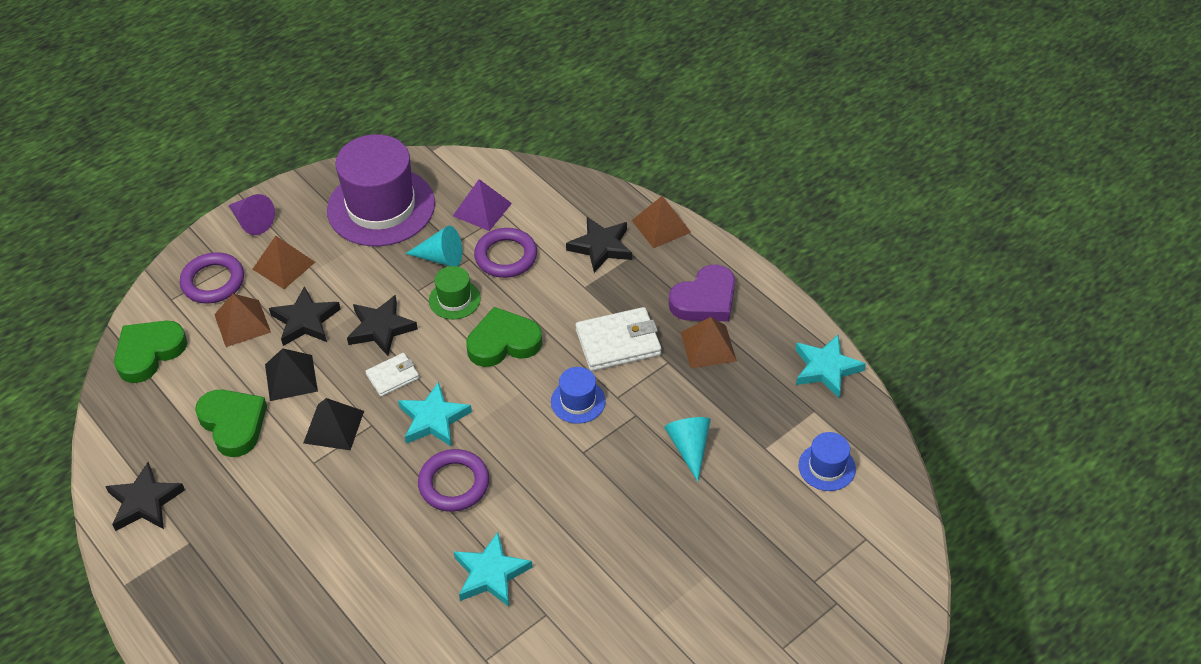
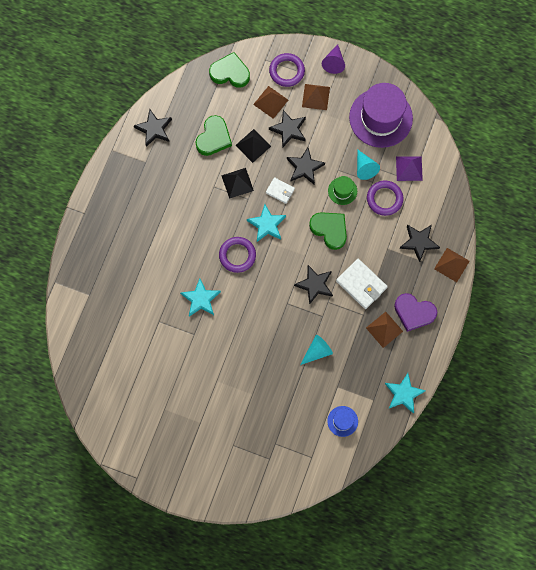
camera: 60 degrees right, 25 degrees up
(578, 401) = (315, 285): blue hat -> black star

